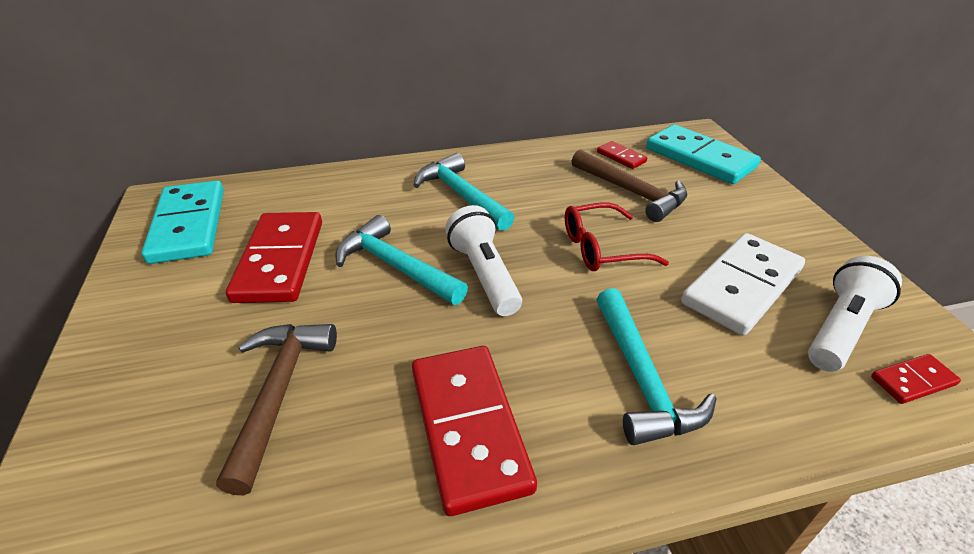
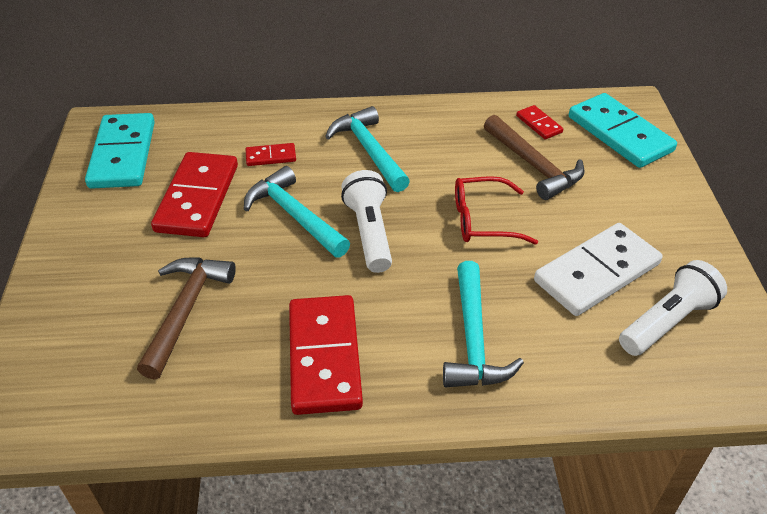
camera: 10 degrees right, 5 degrees up
(913, 381) = (705, 373): red domino -> red domino (271, 157)

